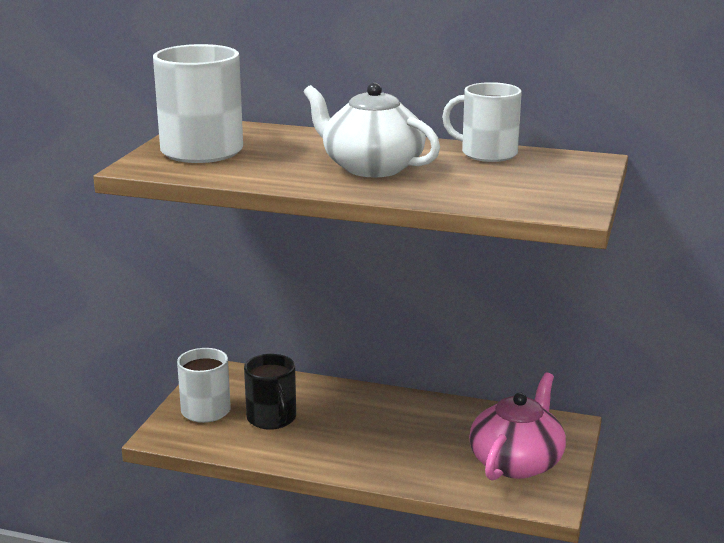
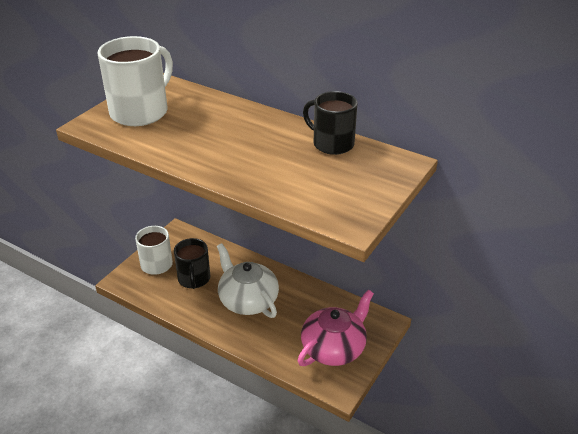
camera: 15 degrees right, 15 degrees up
(371, 167) = (240, 148): white teapot -> white teapot (248, 300)
(487, 153) = (332, 143): white mug -> black mug

